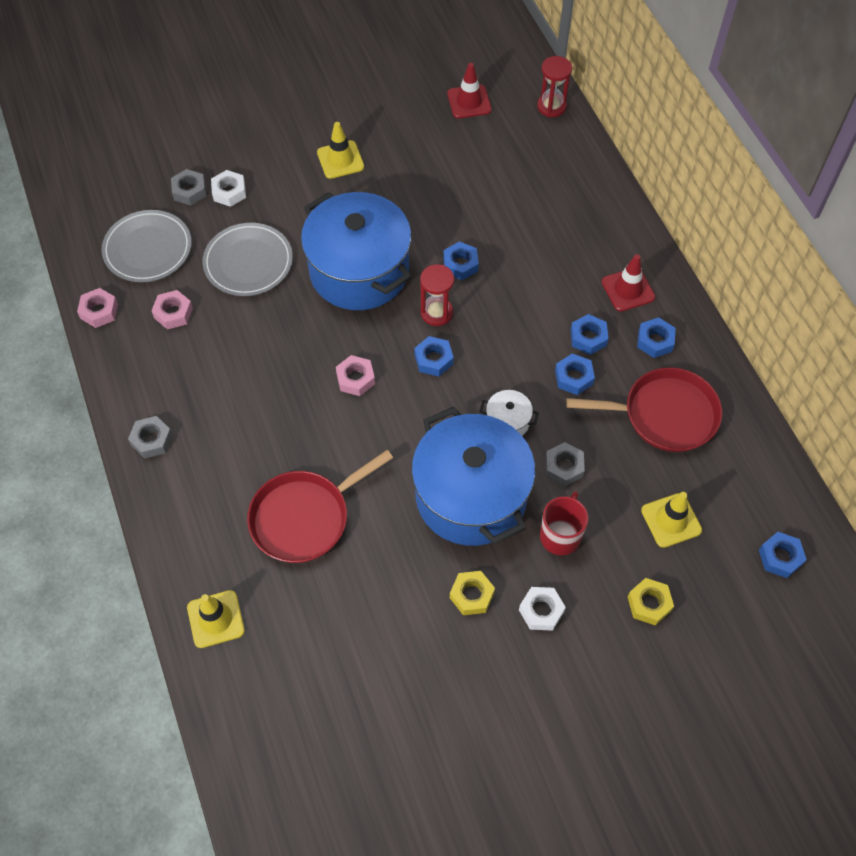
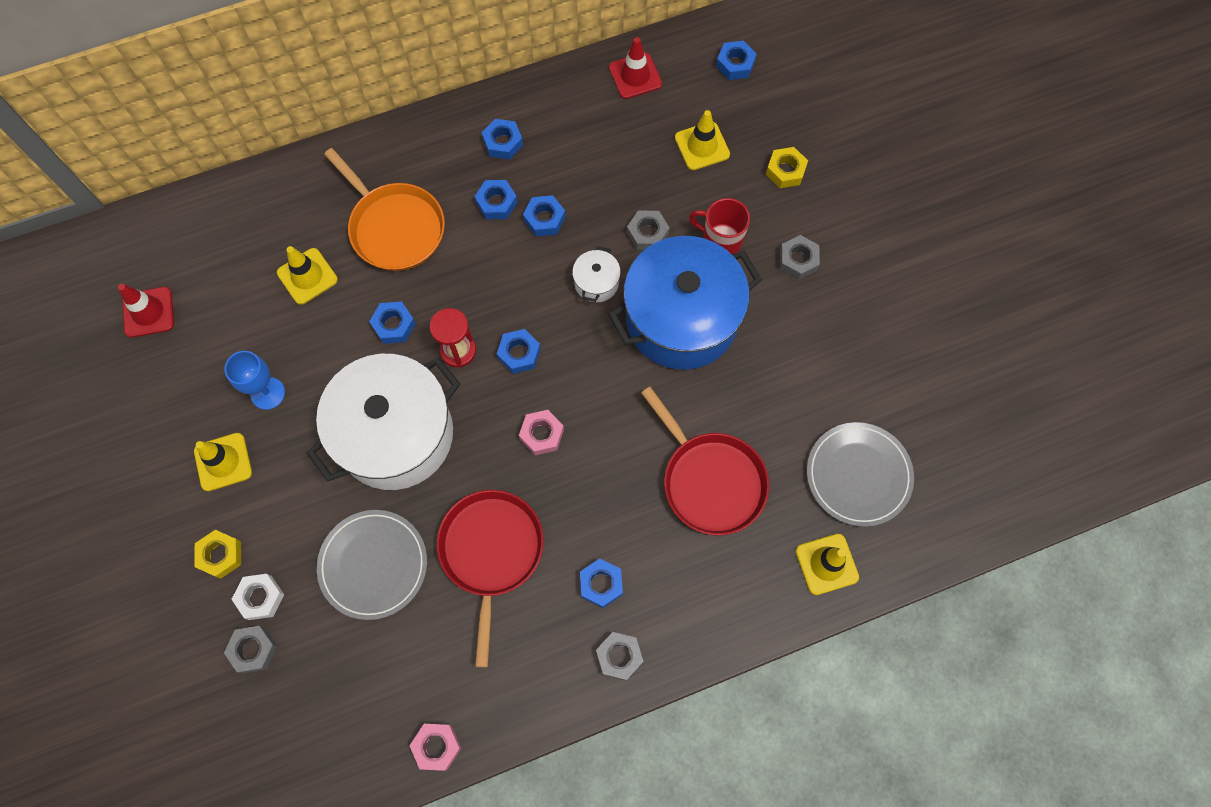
camera: 90 degrees left, 10 degrees up
(148, 249) = (343, 695): grey plate -> grey plate (858, 475)
(173, 313) = (444, 650): pink nut -> none
(216, 426) = (601, 584): none -> blue nut
(359, 271) = (395, 434): blue pot -> white pot
(398, 183) = (268, 393): none -> blue goblet
(471, 595) = (786, 320): yellow nut -> yellow nut (220, 555)
(505, 201) = (307, 276): none -> yellow traffic cone
(541, 611) = (798, 260): white nut -> grey nut
(551, 106) = (170, 222): red hourglass -> none
(556, 260) = (395, 228): none -> orange pan
(628, 290) = (438, 162): red traffic cone -> red traffic cone (635, 76)
(665, 414) = (588, 141): red pan -> red pan (491, 552)

